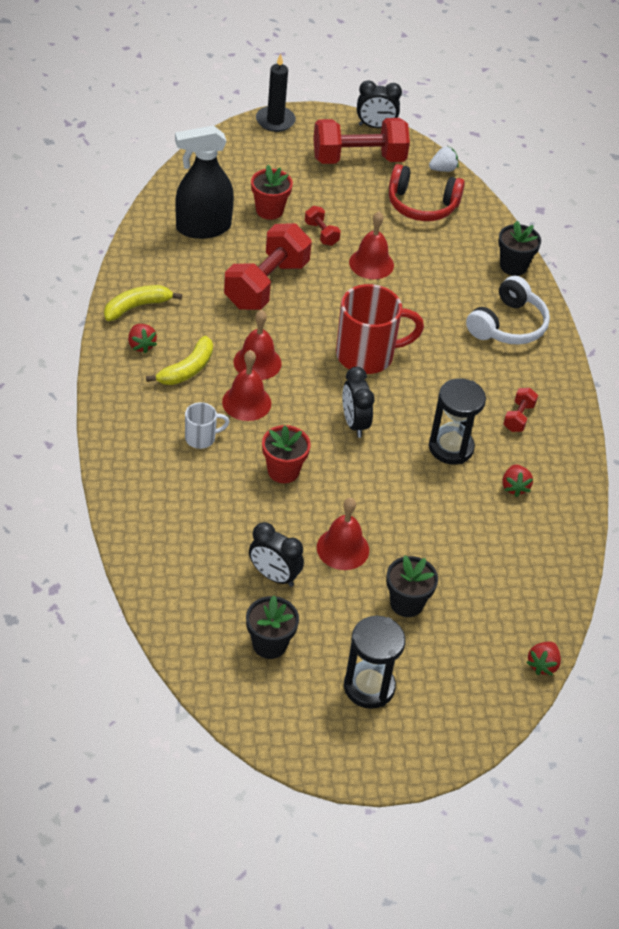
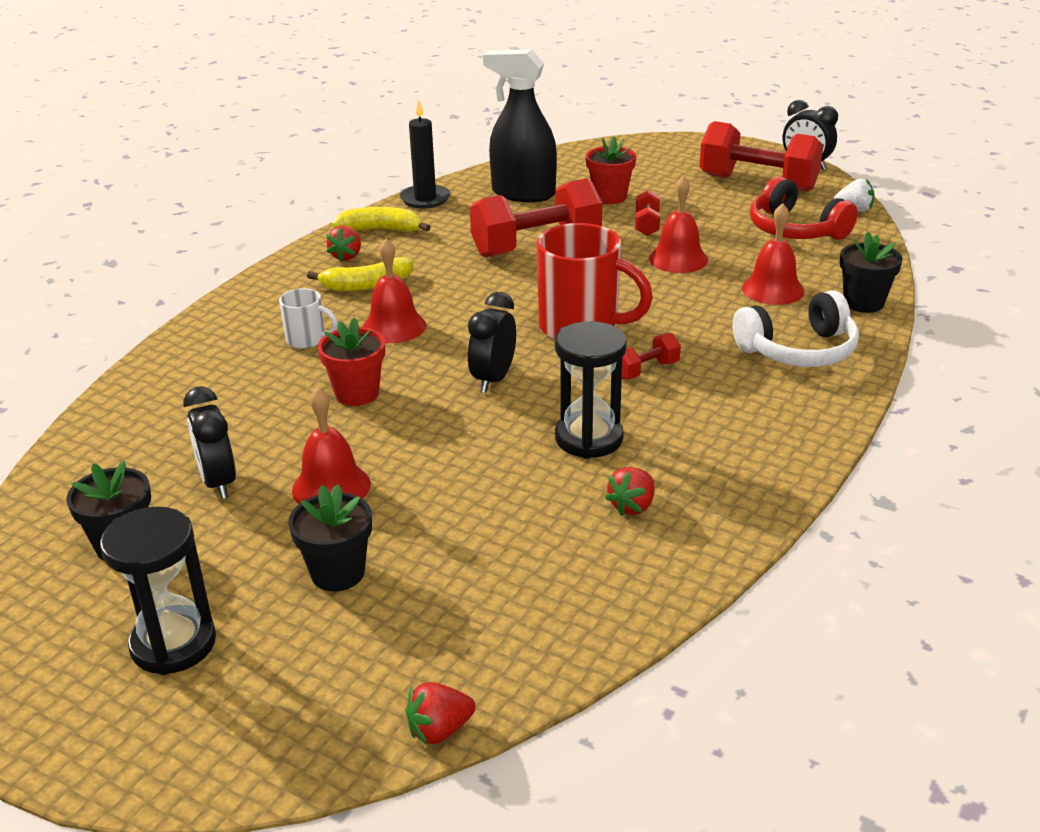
camera: 40 degrees right, 15 degrees down
(257, 362) = (448, 300): red bell -> red bell (773, 289)
(275, 121) = (694, 142): black candle -> black candle (425, 199)
(518, 417) = (717, 438): red dumbbell -> red dumbbell (646, 370)

